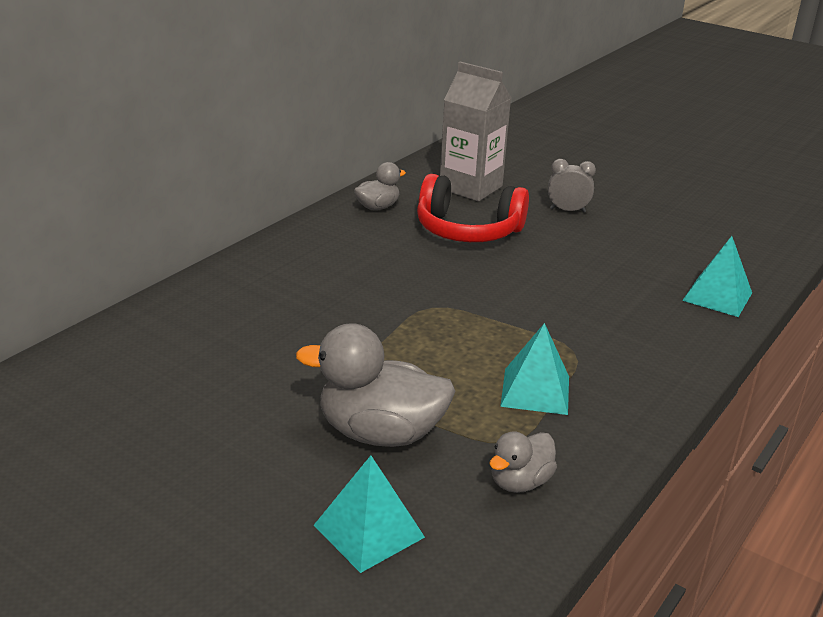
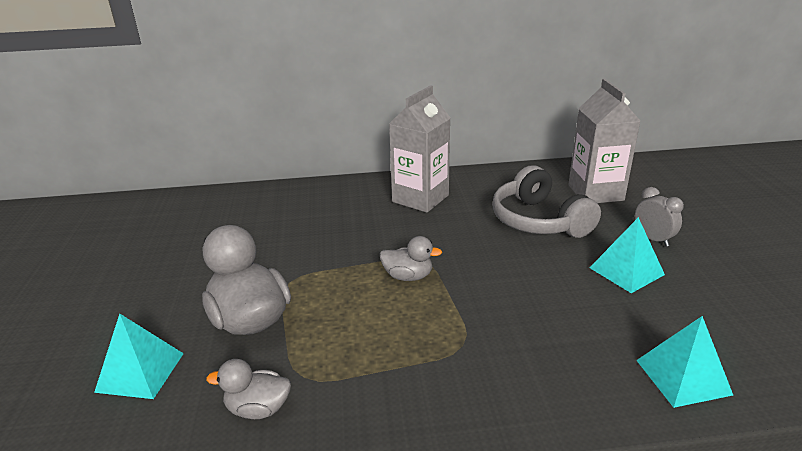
camera: 50 degrees right, 0 degrees up
(331, 254) = (420, 198): none -> grey carton
(377, 207) = (502, 181): grey duck -> grey duck (408, 276)
(468, 230) = (539, 221): red headphones -> grey headphones
(535, 391) = (382, 355): turquoise pyramid -> turquoise pyramid (626, 271)

